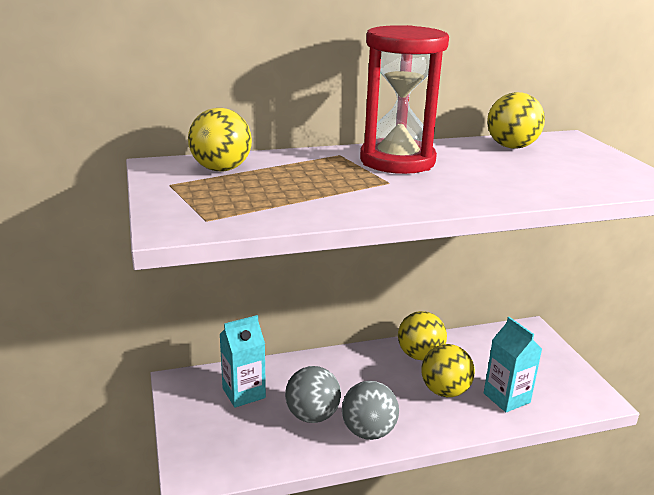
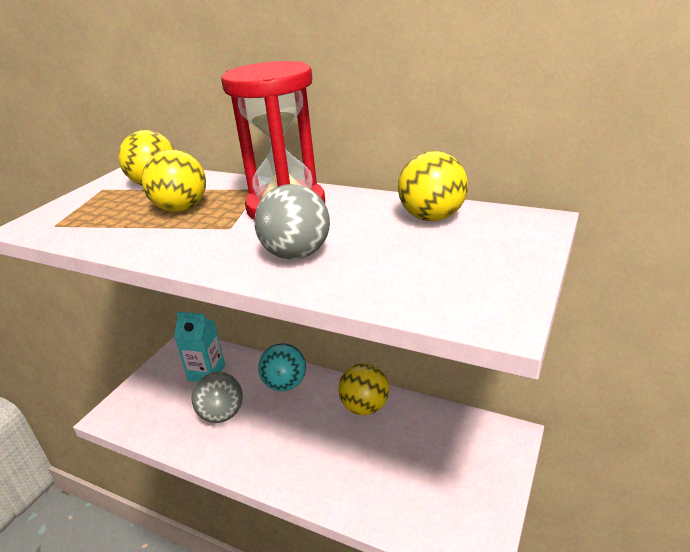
camera: 45 degrees right, 5 degrees up
(334, 369) = (285, 384): none -> turquoise ball
(368, 431) = (238, 450): grey ball -> grey ball (297, 254)
(445, 391) = (340, 451): yellow ball -> yellow ball (181, 209)
(506, 398) = (384, 490): turquoise carton -> none

